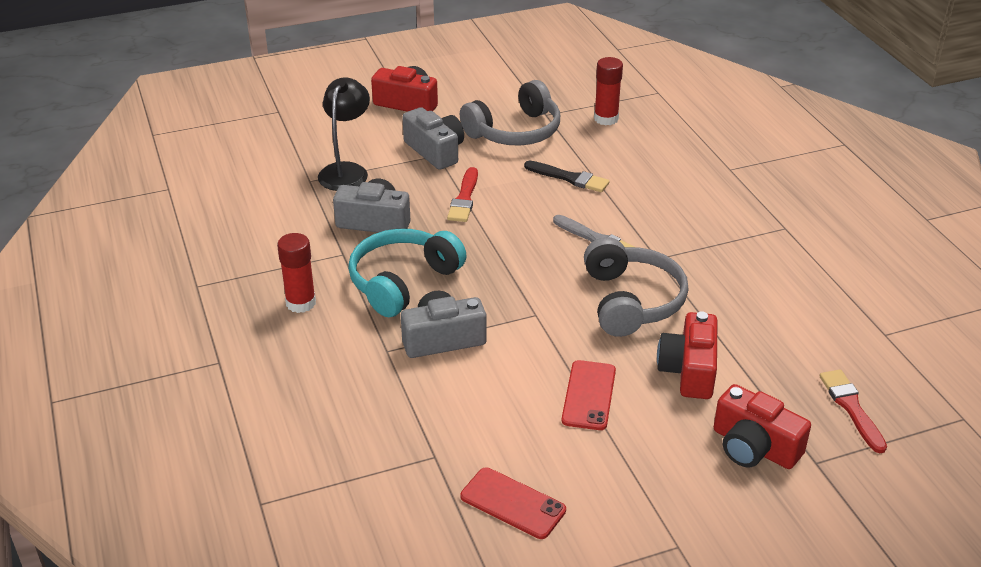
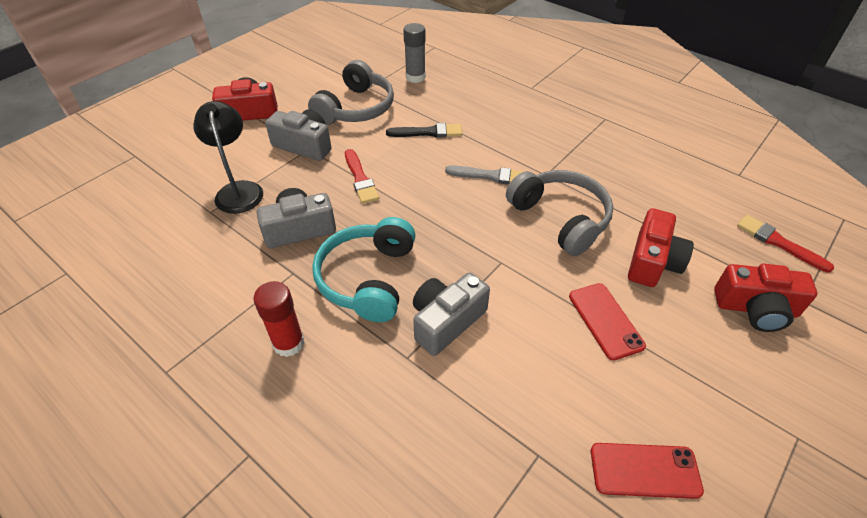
camera: 30 degrees left, 10 degrees up
(606, 119) = (415, 77): red glue stick -> grey glue stick
(689, 370) = (652, 261): red camera -> red camera turned 135 degrees counterclockwise

